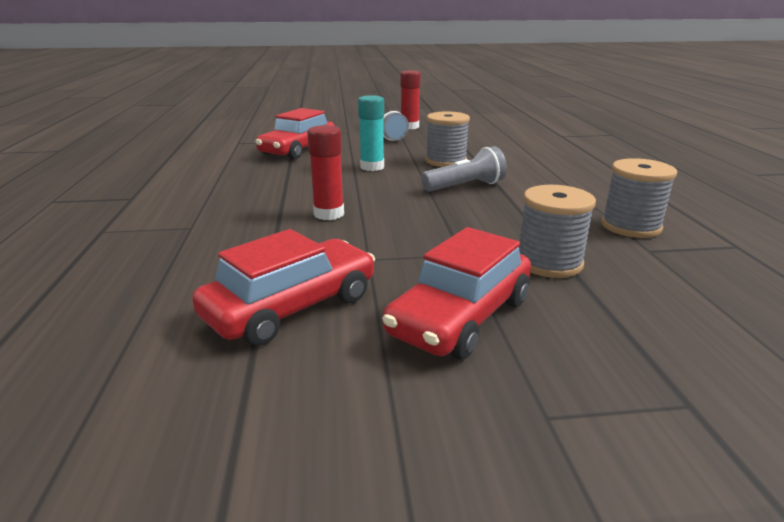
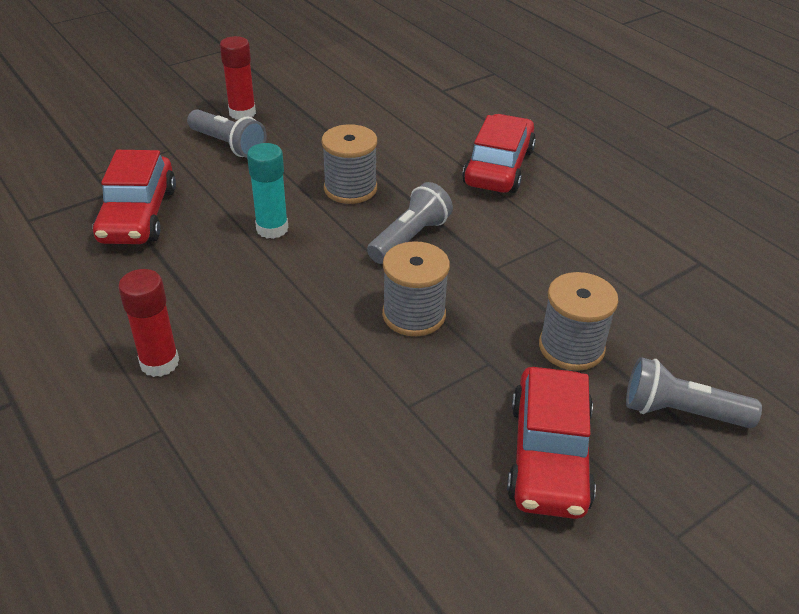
camera: 30 degrees left, 15 degrees up
(292, 307) = (396, 507): red car -> red car (498, 167)
(329, 214) = (303, 345): red glue stick -> red glue stick (159, 363)
(631, 226) = (606, 261): grey spool -> grey spool (414, 315)
(633, 328) = (681, 412): none -> grey flashlight

